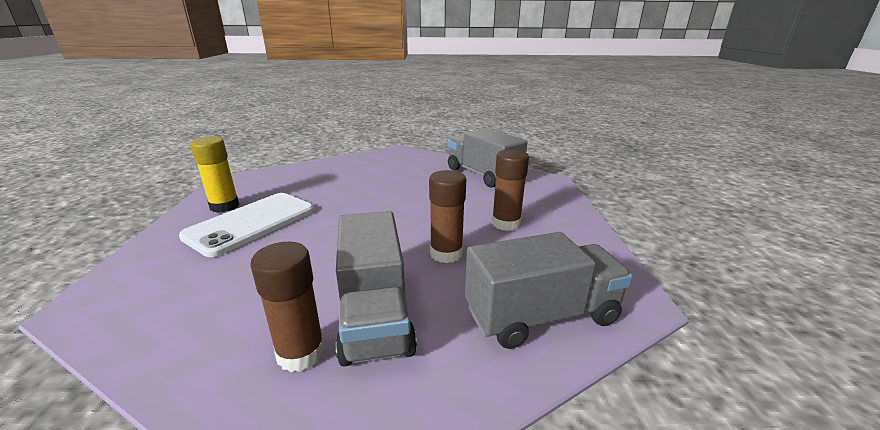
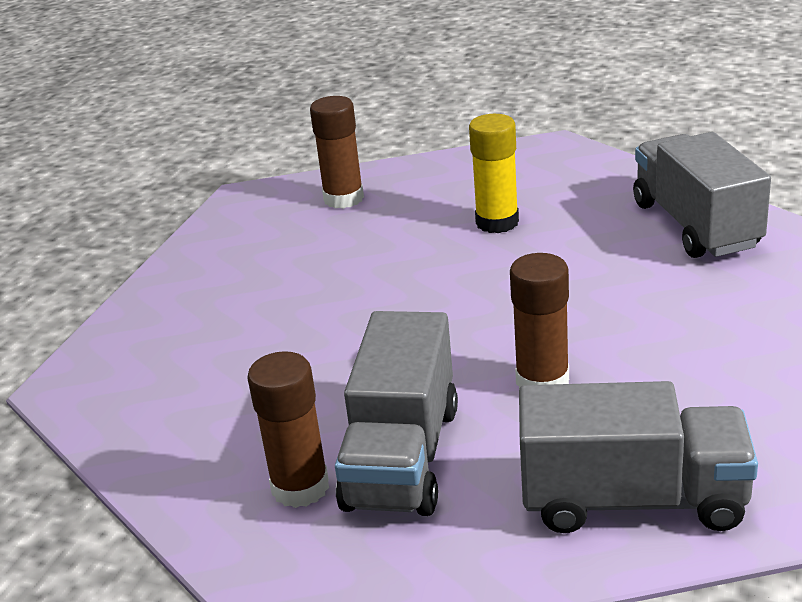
camera: 25 degrees right, 5 degrees up
(224, 206) = (234, 250): yellow glue stick -> yellow glue stick (497, 222)
(251, 223) = (269, 287): white phone -> none
(506, 223) = (674, 340): brown glue stick -> brown glue stick (343, 199)

